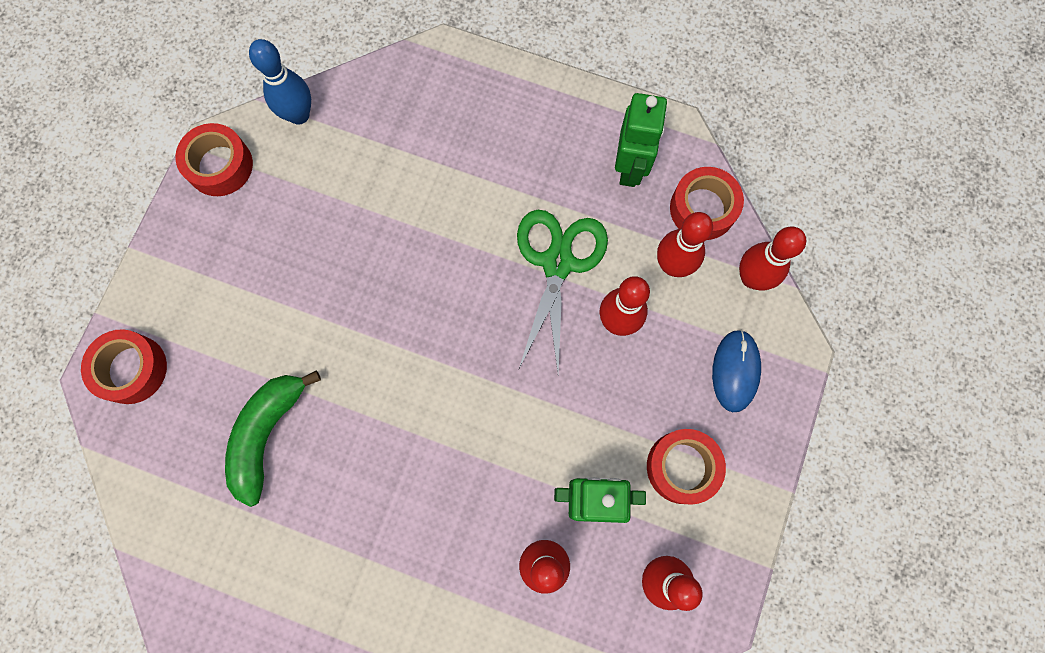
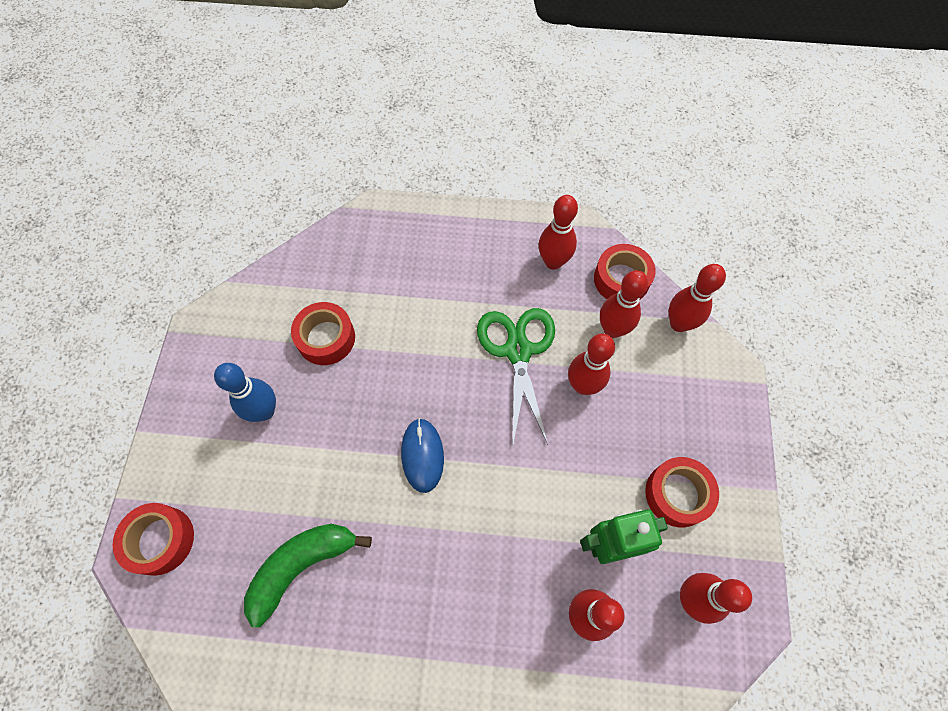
camera: 15 degrees left, 10 degrees down
(220, 165) = (205, 341): red tape -> red tape (326, 338)
(267, 434) = (302, 566): green banana -> green banana turned 45 degrees clockwise
(299, 115) = (266, 285): blue bowling pin -> blue bowling pin (264, 411)
(630, 167) = (553, 262): green robot -> red bowling pin
(735, 371) = (692, 401): blue mouse -> blue mouse (422, 455)

